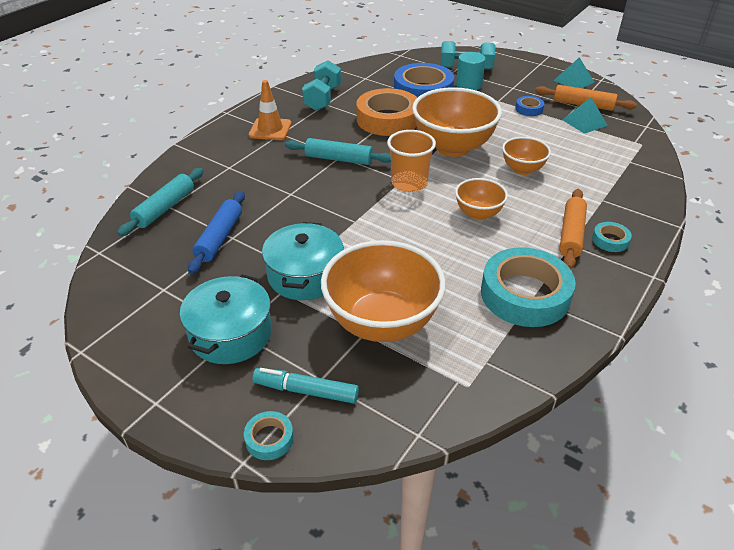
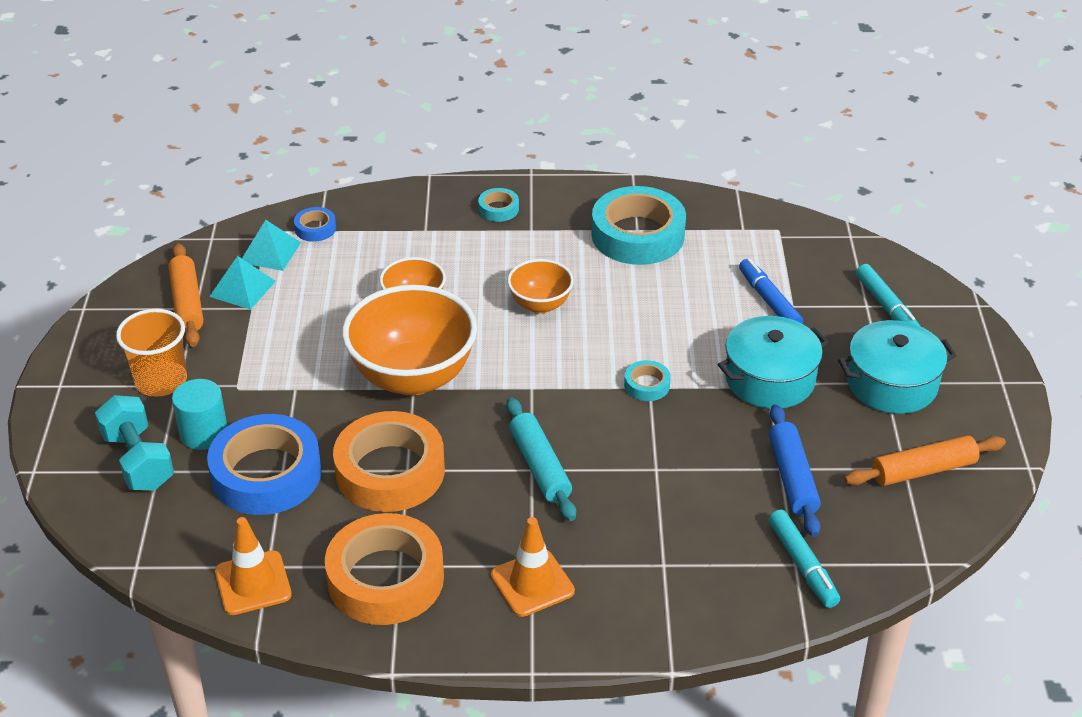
camera: 125 degrees left, 0 degrees up
(164, 208) = (802, 565): turquoise rolling pin -> turquoise marker
(219, 238) = (792, 478): blue rolling pin -> blue rolling pin turned 75 degrees counterclockwise
(269, 439) = (946, 303): turquoise tape -> turquoise tape (647, 385)
(323, 98) = (385, 578): turquoise dumbbell -> orange tape
(359, 73) = (253, 583): none -> orange traffic cone
(382, 323) = (769, 301): orange bowl -> blue marker
(409, 183) = (532, 379): orange cup -> orange cup (161, 381)
(529, 109) = (241, 347): blue tape -> blue tape (315, 228)
(571, 234) = (513, 234): orange rolling pin -> orange rolling pin (923, 470)
(573, 81) = (108, 332): turquoise pyramid -> turquoise pyramid (270, 252)

